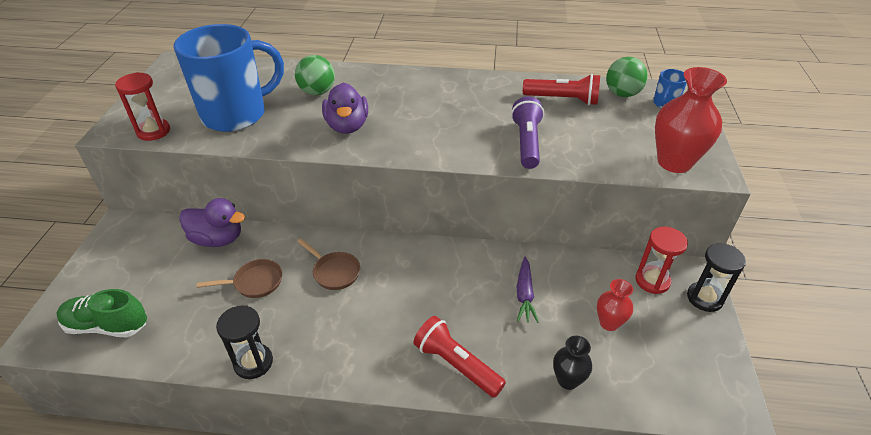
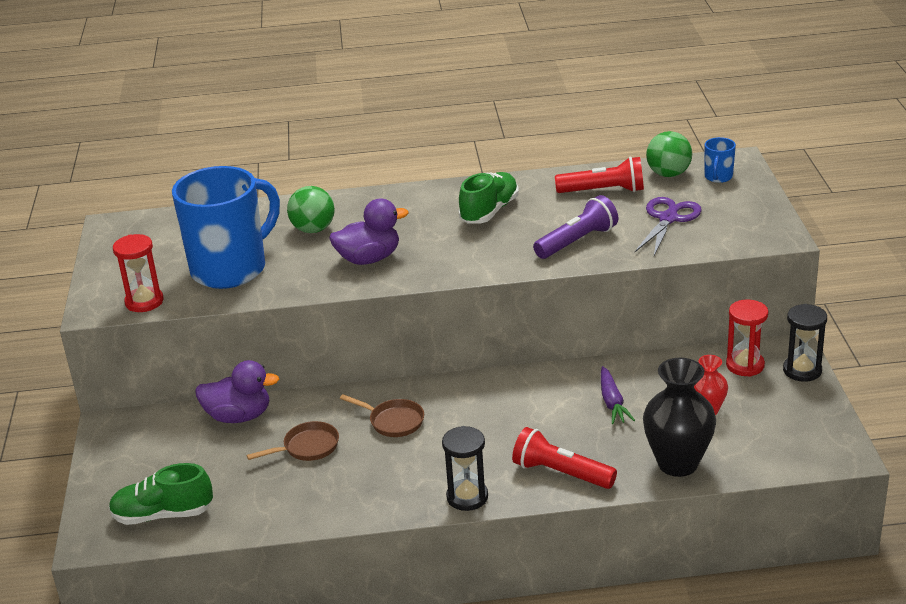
camera: 10 degrees left, 10 degrees down
(253, 362) = (346, 512): black hourglass -> black hourglass (467, 497)
(347, 126) = (369, 259): purple duck -> purple duck turned 90 degrees counterclockwise
(462, 101) = (489, 211): none -> green shoe
(527, 142) = (577, 241): purple flashlight -> purple flashlight turned 60 degrees clockwise
(567, 380) = (677, 463): black vase -> black vase, size x1.83
(613, 135) = (668, 219): none -> purple scissors
(674, 162) = (738, 234): red vase -> none

